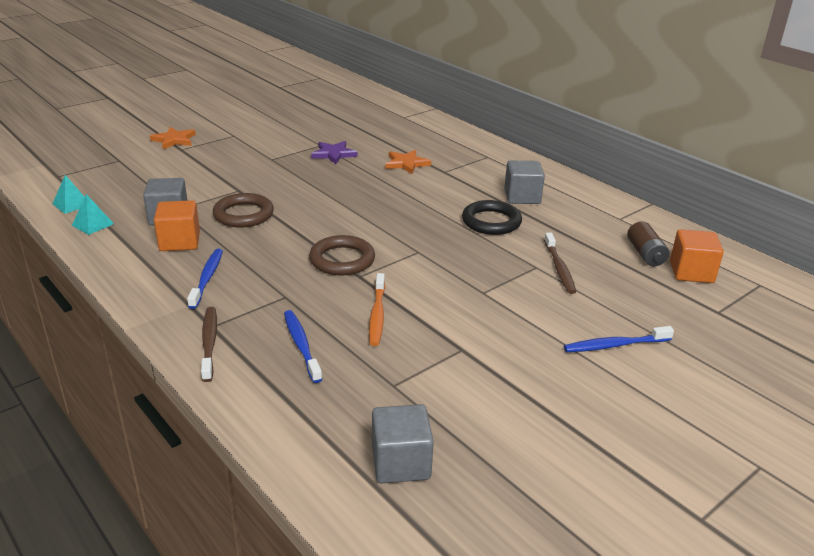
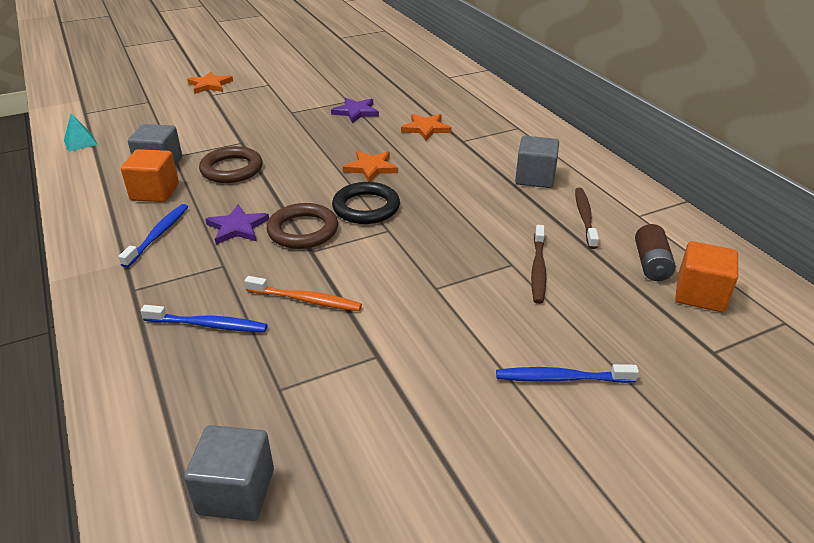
camera: 15 degrees right, 5 degrees up
(93, 224) = (86, 165): turquoise pyramid -> none
(209, 343) = (119, 308): brown toothbrush -> brown toothbrush (585, 217)
(279, 264) = (237, 227): none -> purple star
(301, 345) = (208, 325): blue toothbrush -> blue toothbrush turned 105 degrees clockwise
(375, 201) = (371, 168): none -> orange star
(377, 315) = (306, 300): orange toothbrush -> orange toothbrush turned 90 degrees counterclockwise
(491, 222) = (486, 204): black ring -> black ring (366, 207)

